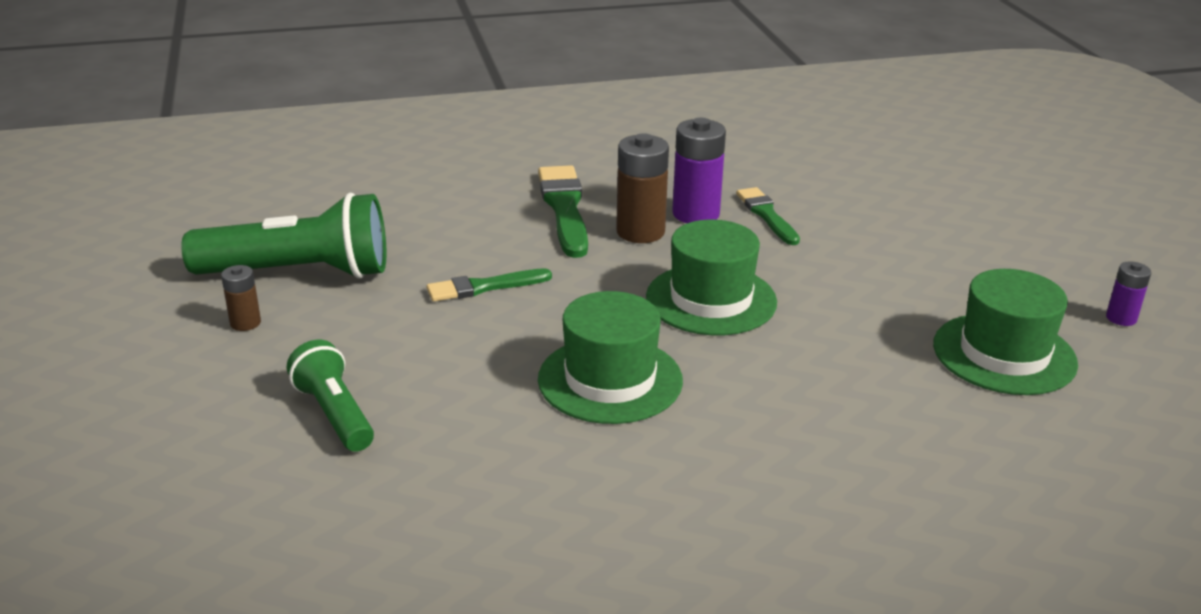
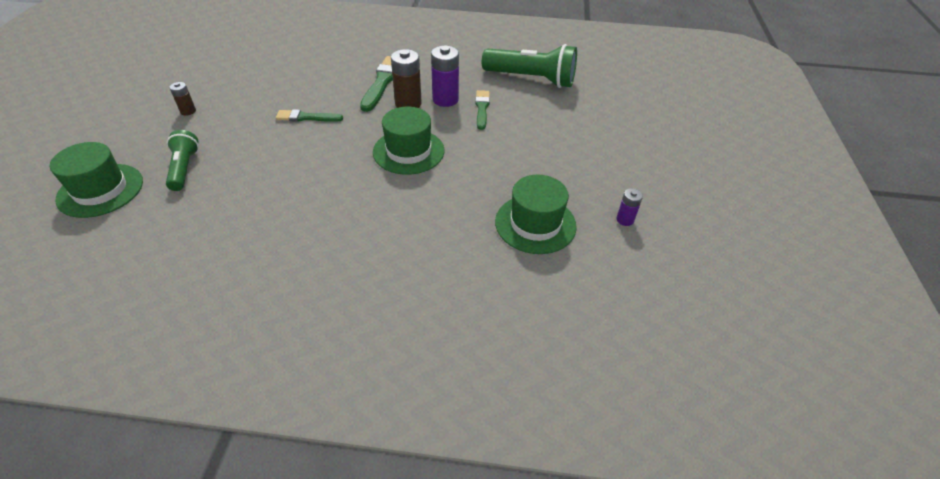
camera: 20 degrees right, 15 degrees up
(299, 273) = (232, 90): green flashlight -> green flashlight (531, 79)
(610, 380) = (320, 184): green hat -> green hat (100, 190)

